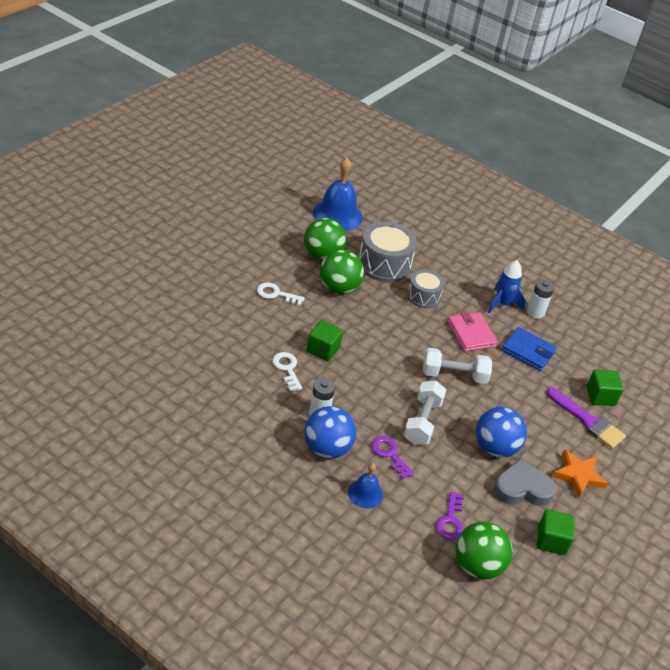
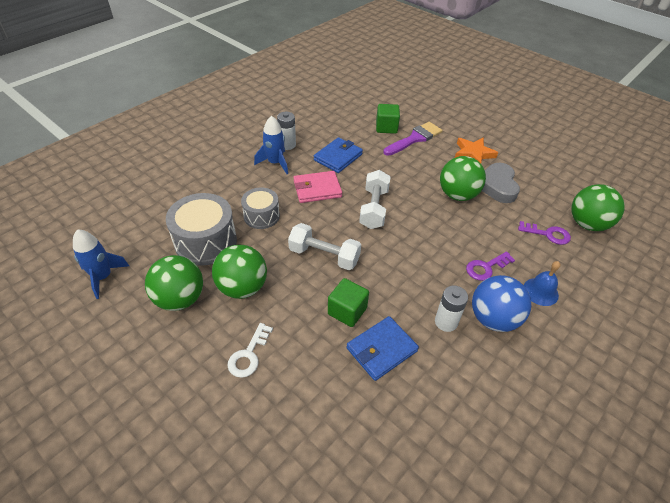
camera: 80 degrees left, 5 degrees up
(287, 368) = (381, 349): white key -> blue wallet
(337, 215) = (103, 277): blue bell -> blue rocket
(422, 422) = (438, 239): white dumbbell -> white dumbbell (324, 256)
(495, 448) = (457, 195): blue ball -> green ball
(551, 541) = (543, 179): green cube -> none

